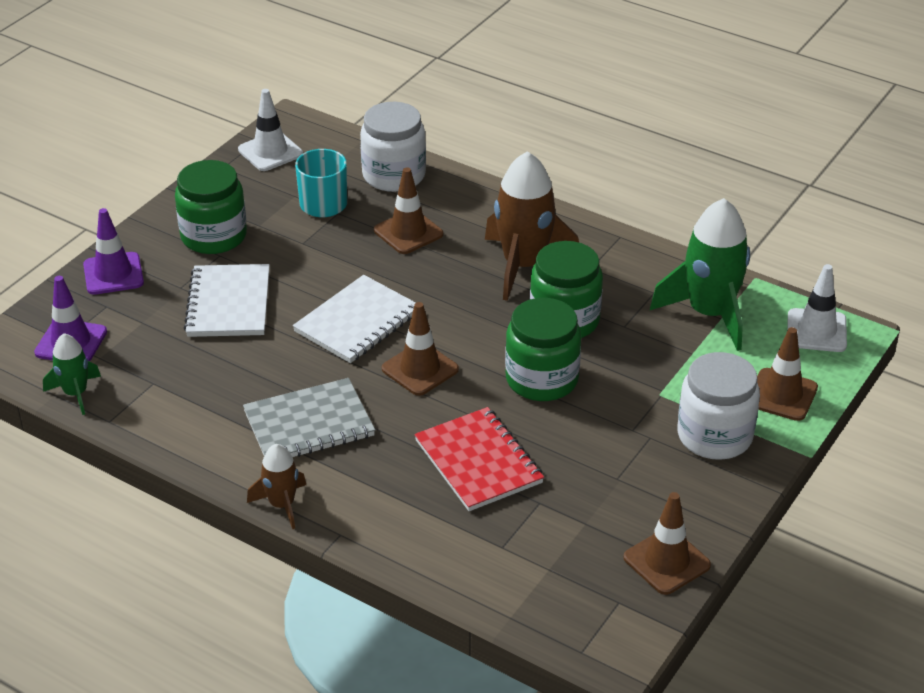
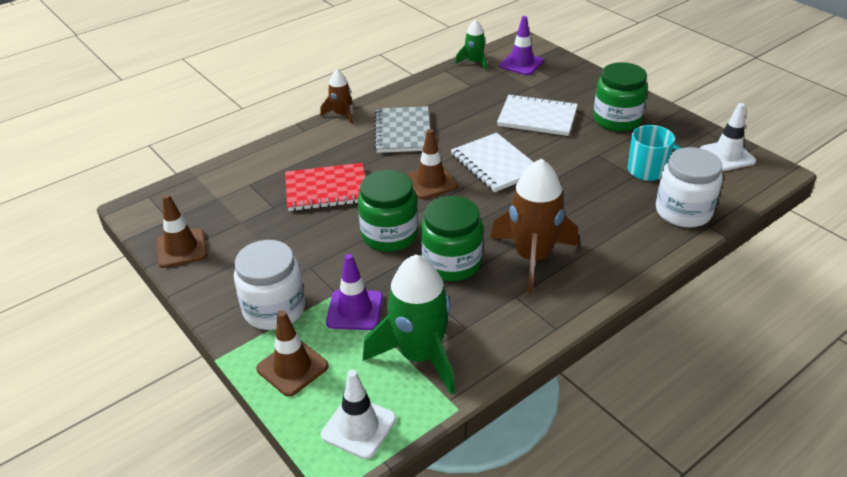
camera: 110 degrees right, 0 degrees up
(113, 274) = (585, 81): purple traffic cone -> purple traffic cone (354, 310)
(408, 232) = (597, 205): brown traffic cone -> none

